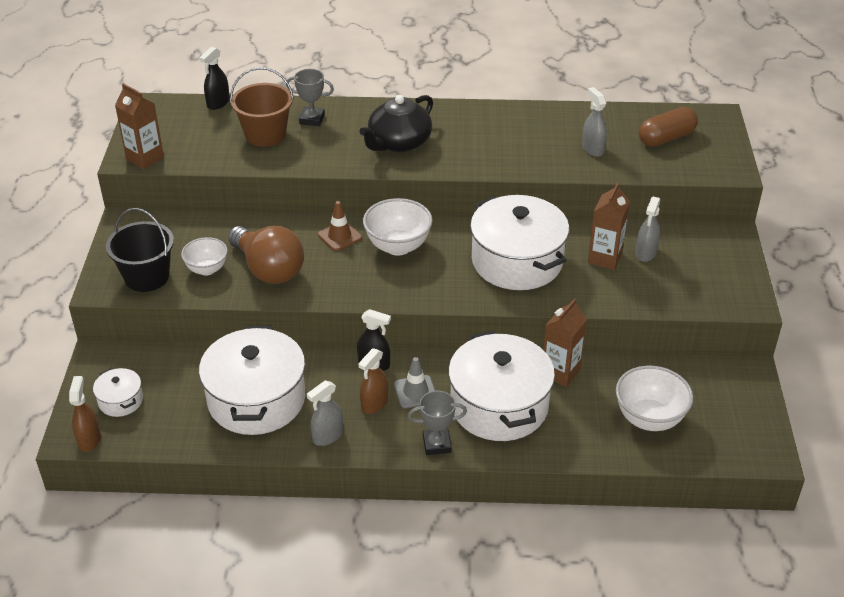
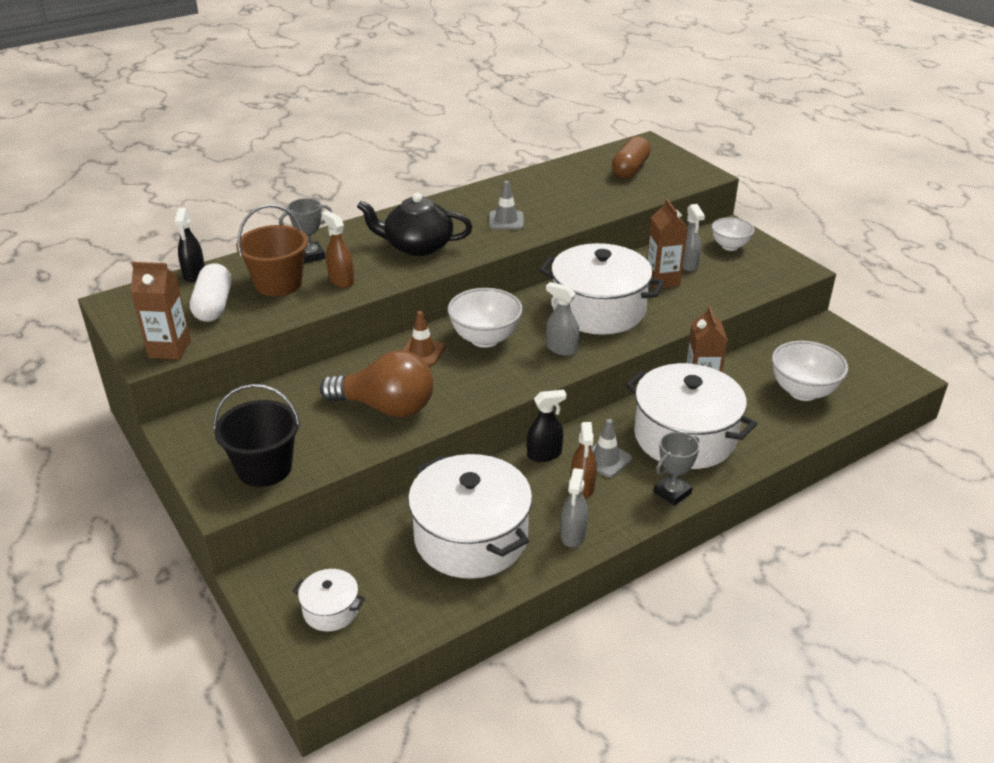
camera: 35 degrees left, 5 degrees down
(89, 439) = (337, 666): brown spray bottle -> brown spray bottle (341, 280)
(205, 135) = (213, 306): none -> white capsule
(207, 269) = (322, 433): white bowl -> white bowl (730, 246)
(398, 143) = (417, 246): black teapot -> black teapot turned 90 degrees clockwise
(495, 147) = (506, 220): none -> grey traffic cone
(592, 149) = (585, 195): grey spray bottle -> grey spray bottle (561, 349)

